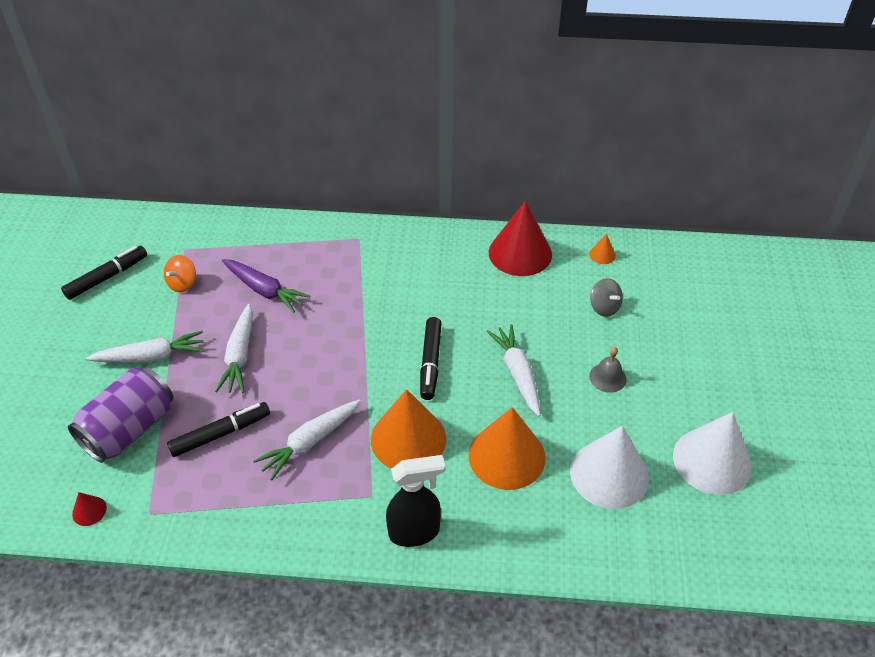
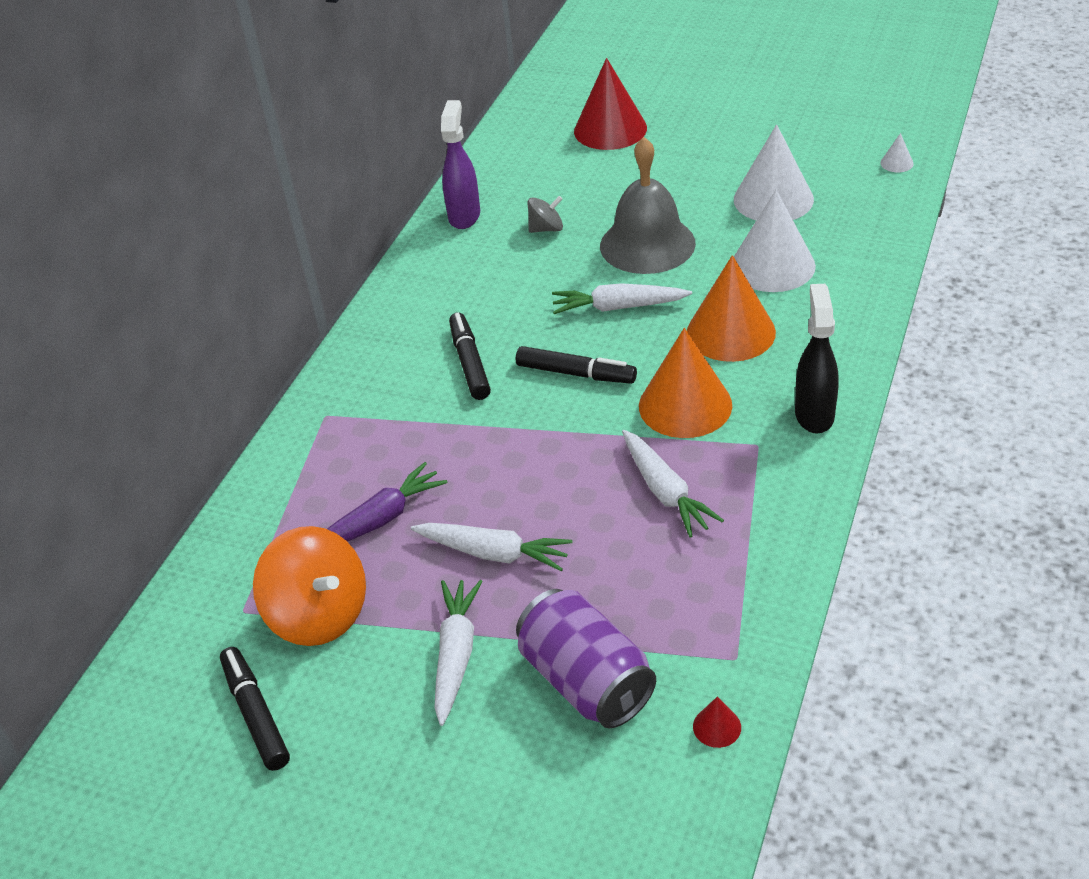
camera: 70 degrees left, 5 degrees down
(182, 283) = (319, 615): orange spinning top -> orange spinning top, size x1.96
(220, 434) = (625, 579): black marker -> black marker (470, 363)
(520, 253) = (429, 277): red cone -> red cone (610, 129)
(602, 254) = (464, 216): orange cone -> purple spray bottle
(607, 377) = (647, 244): grey bell -> grey bell, size x2.28
(823, 563) = (897, 163): none -> white cone

